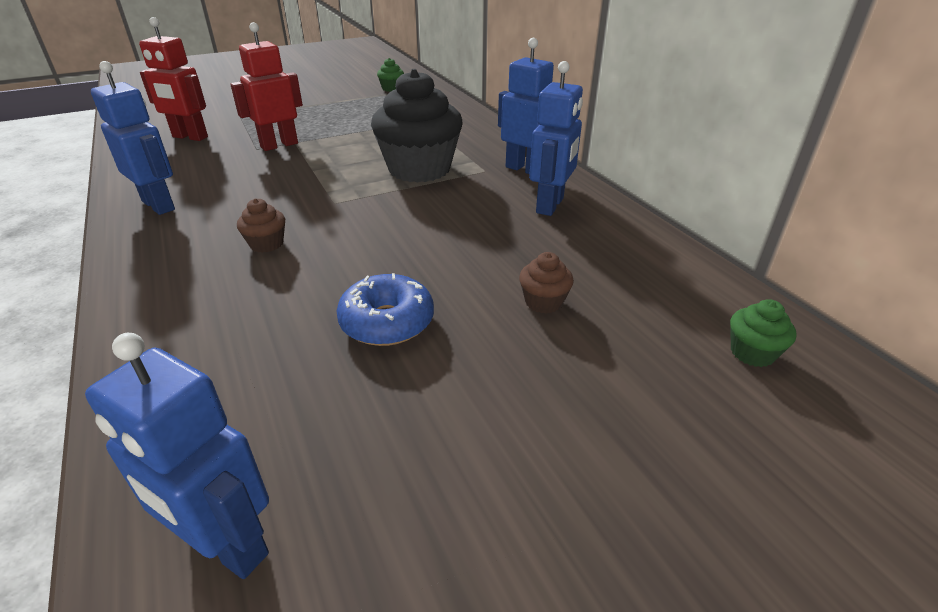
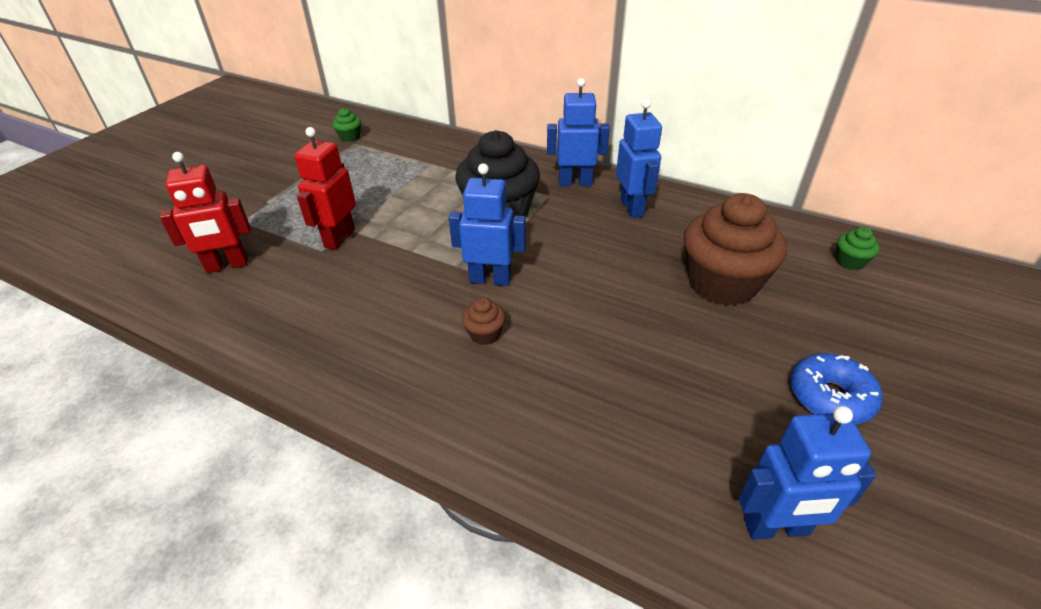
camera: 35 degrees left, 5 degrees up
(159, 205) = (327, 347): blue robot -> blue robot (490, 279)
(387, 322) = (658, 347): blue donut -> blue donut (830, 397)
(543, 302) = (722, 283): brown cupcake -> brown cupcake, size x2.39

